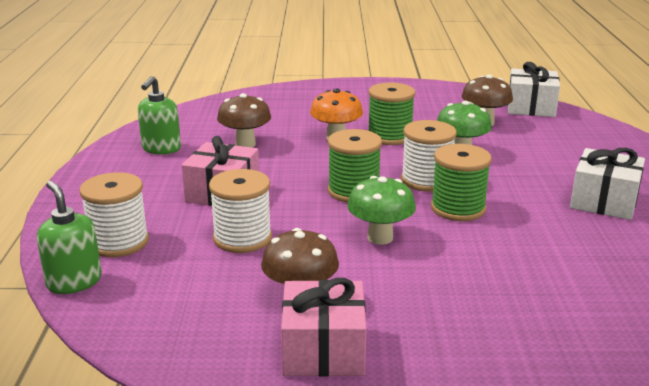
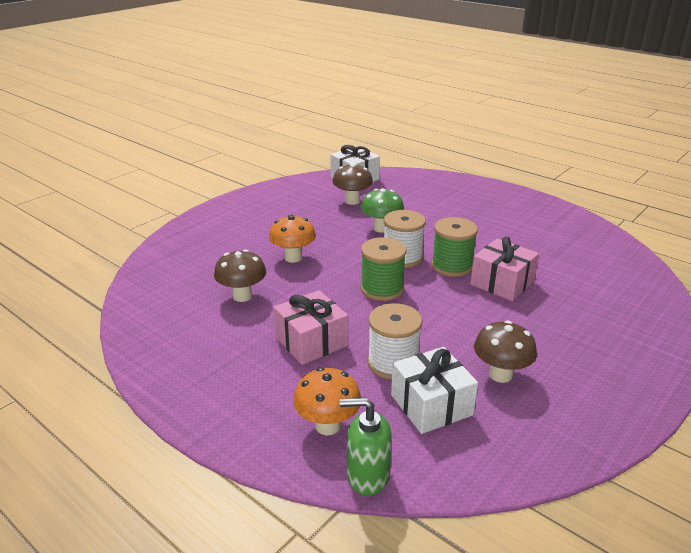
camera: 50 degrees left, 5 degrees up
(119, 242) = (327, 425): white spool -> orange mushroom
(161, 149) = (186, 337): green soap dispenser -> none
(323, 350) = (569, 393): pink gift -> pink gift (502, 283)
(380, 237) = (456, 309): green mushroom -> none
(390, 136) = (321, 238): green spool -> none
(604, 201) = (497, 222): white gift -> white gift (431, 405)

